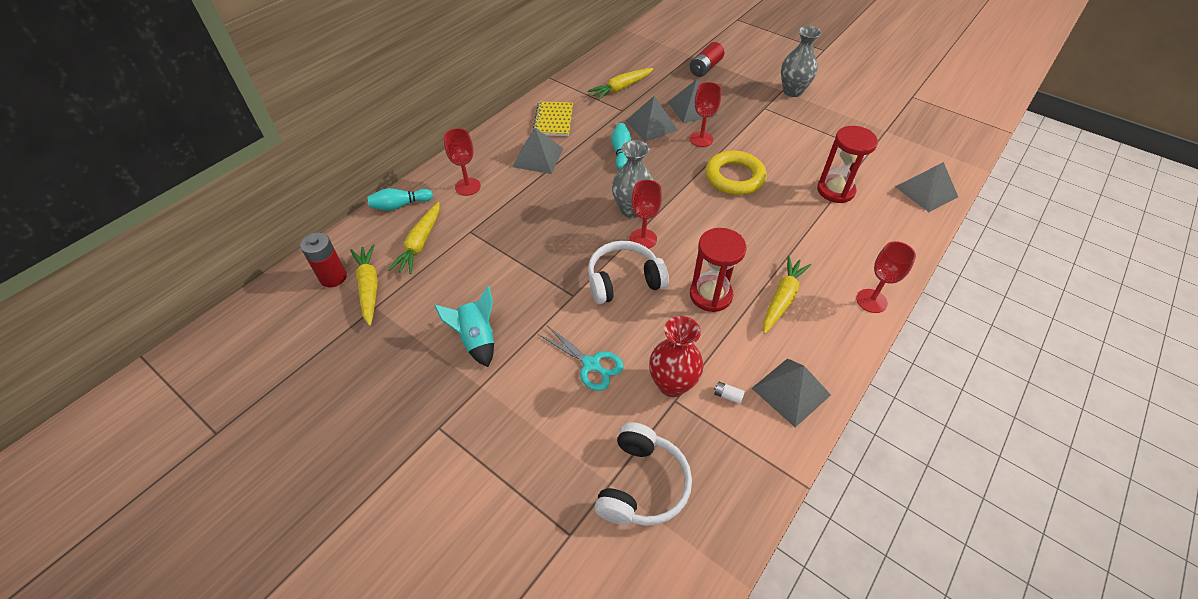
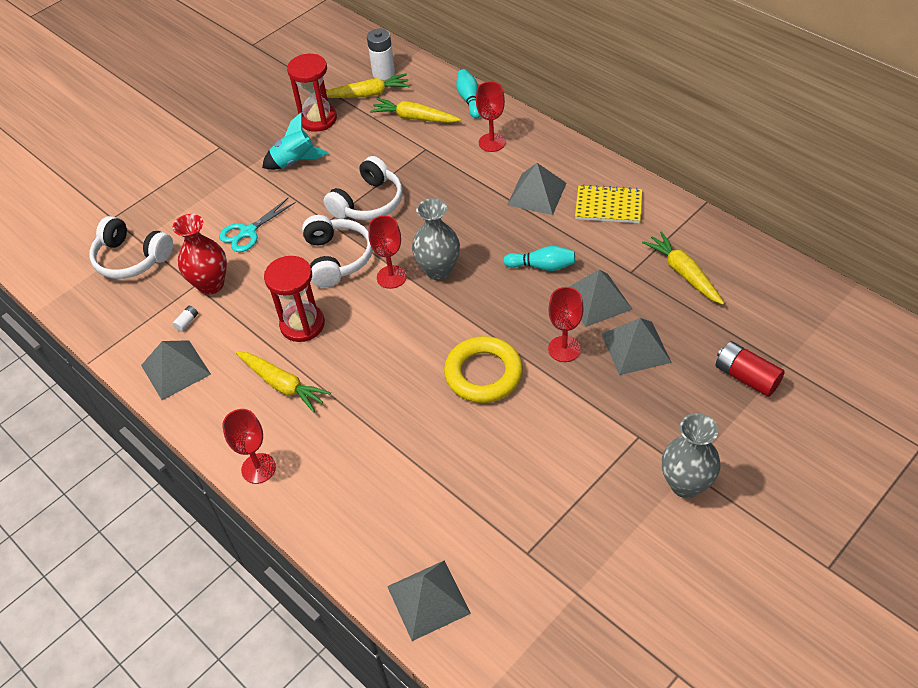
camera: 100 degrees right, 0 degrees up
(333, 277) = (383, 73): red battery -> white battery
(546, 266) = (368, 203): none -> white headphones
(835, 190) = (445, 482): red hourglass -> red hourglass (318, 119)

